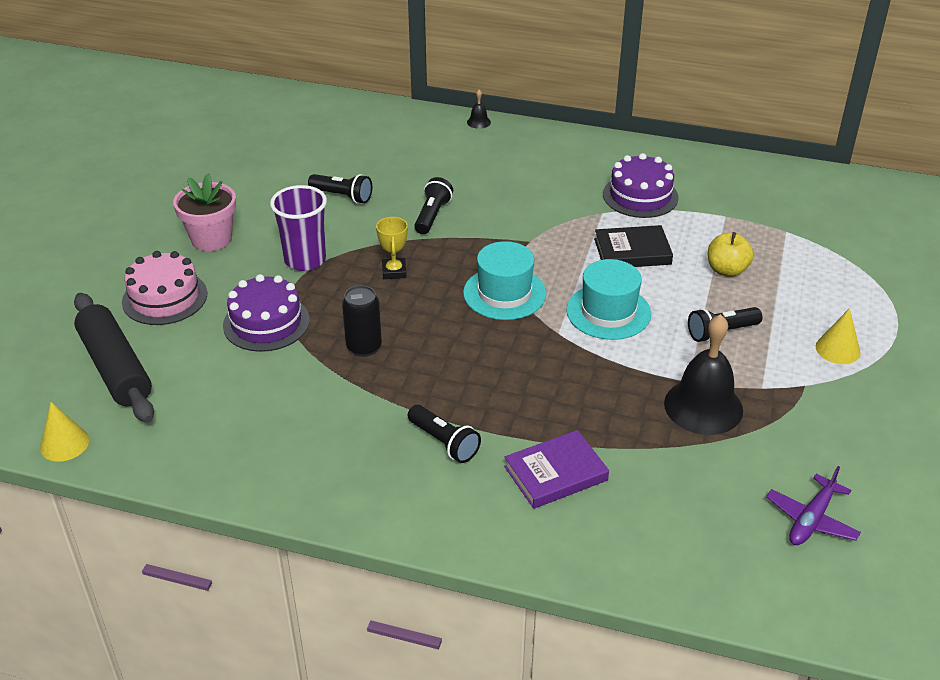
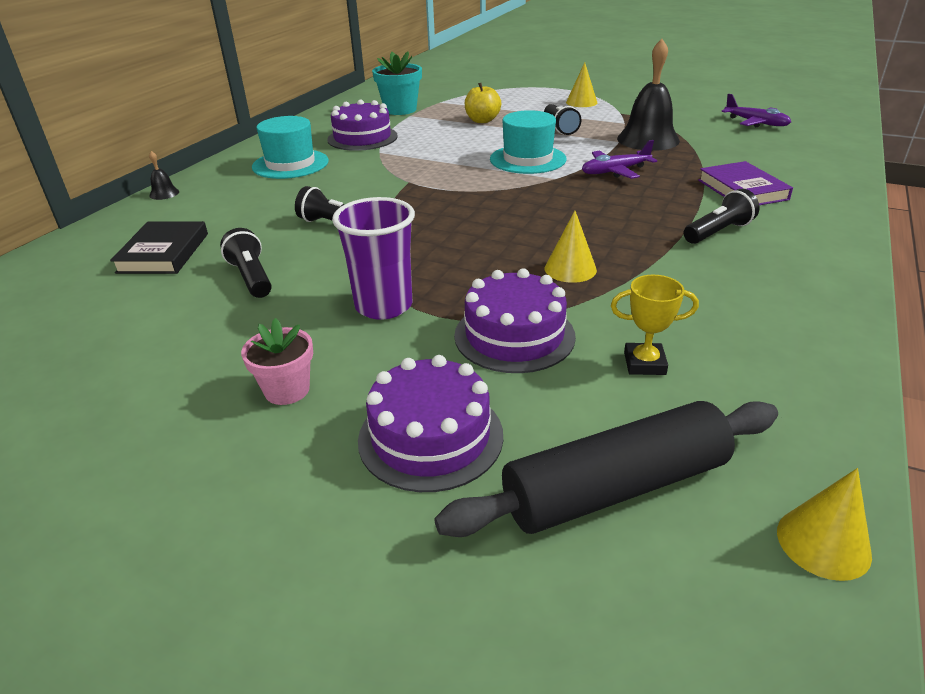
camera: 80 degrees left, 5 degrees down
(165, 298) = (430, 437): pink cake -> purple cake
(211, 239) = (287, 390): pink flower pot -> pink flower pot, size x0.66
(342, 196) = (251, 277): black flashlight -> black flashlight turned 60 degrees counterclockwise
(364, 347) = (570, 269): black can -> yellow cone
(394, 271) = (432, 248): yellow trophy -> yellow trophy (644, 363)
(504, 293) = (490, 196): turquoise hat -> turquoise hat (290, 164)
(588, 376) = (614, 171): none -> purple plane
(632, 251) = (444, 146): black book -> black book (163, 253)
(743, 206) = (400, 110): none -> turquoise flower pot

